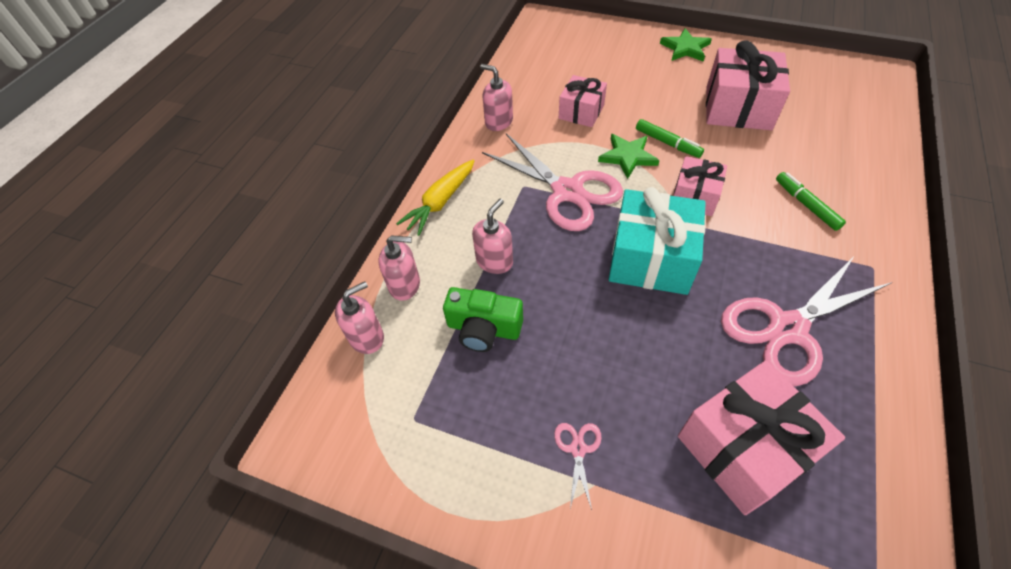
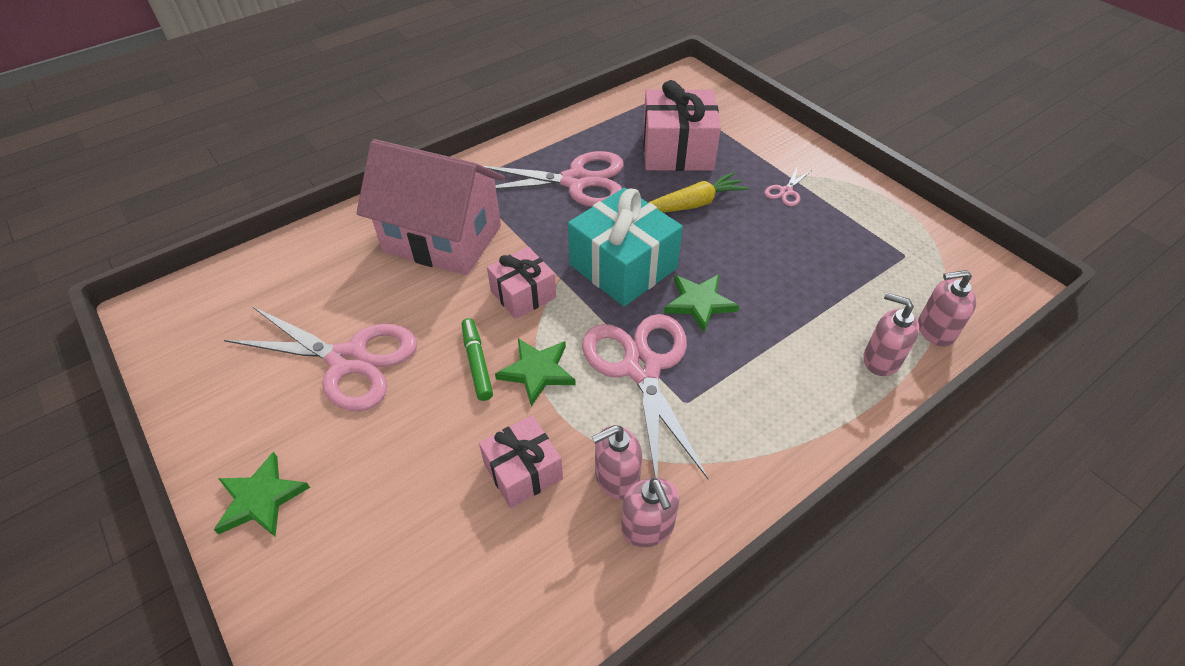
camera: 150 degrees left, 5 degrees down
(441, 202) = (800, 437): yellow carrot -> yellow carrot (693, 204)
(483, 329) = (816, 286): green camera -> none
(494, 261) = (772, 336): pink soap dispenser -> pink soap dispenser (616, 478)
(566, 259) = (699, 303): none -> green star
(738, 108) = (348, 360): pink gift -> pink scissors
(806, 205) = (442, 239): green marker -> pink house

